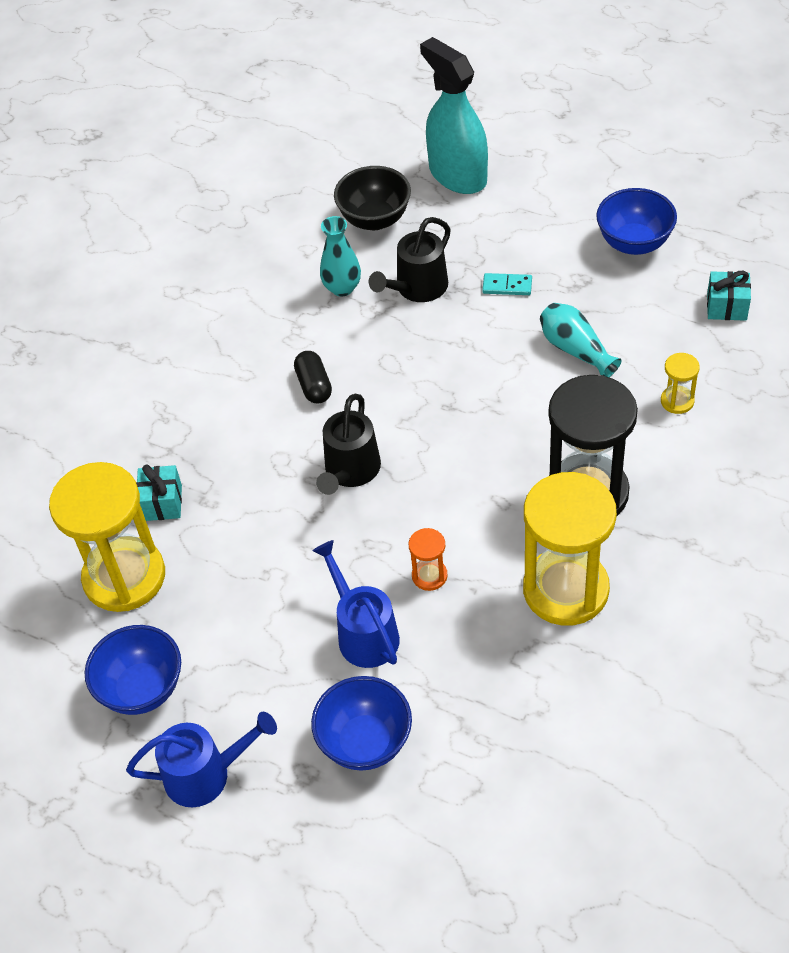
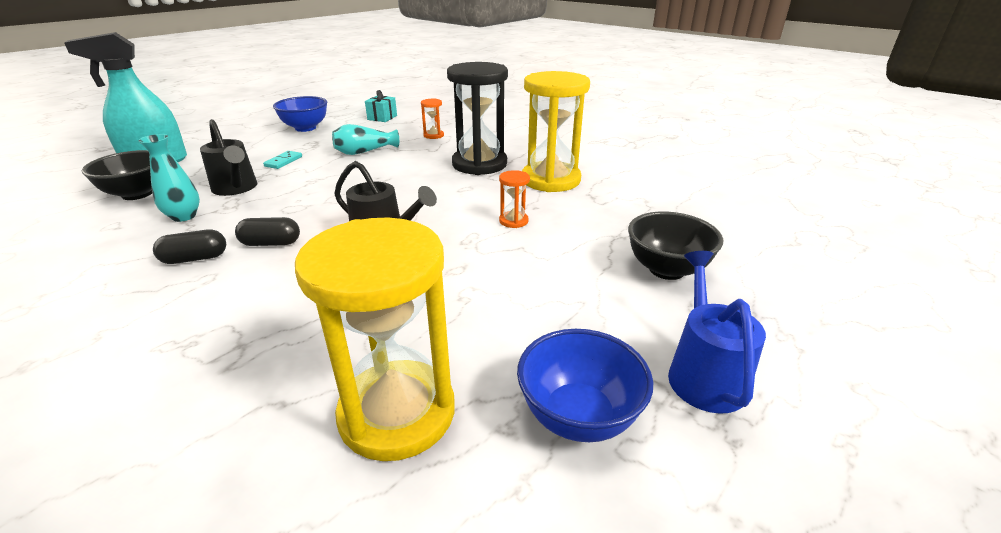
camera: 80 degrees left, 20 degrees down
(162, 503) = (311, 361): turquoise gift -> none
(272, 347) = (195, 258): none -> black capsule
(363, 633) = (555, 255): blue watering can -> none
(365, 742) = (666, 269): blue bowl -> black bowl
(677, 401) = (433, 135): yellow hourglass -> orange hourglass

